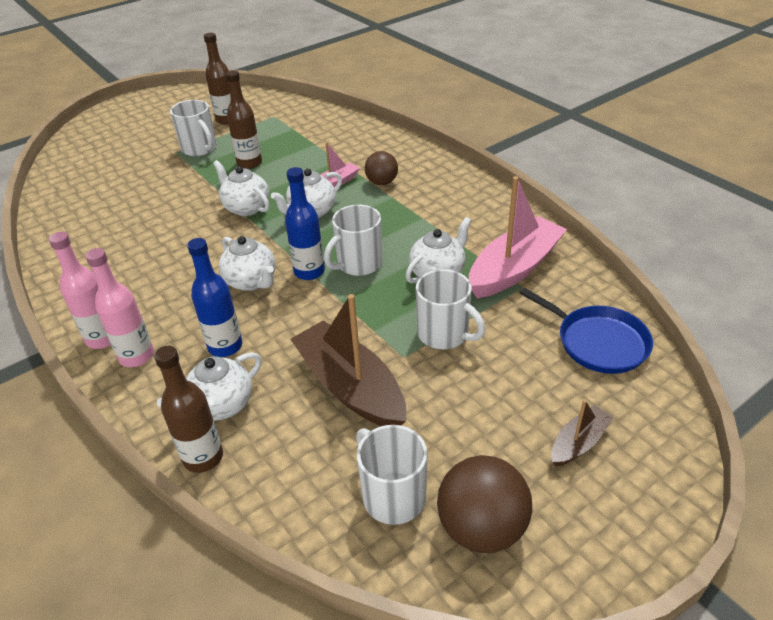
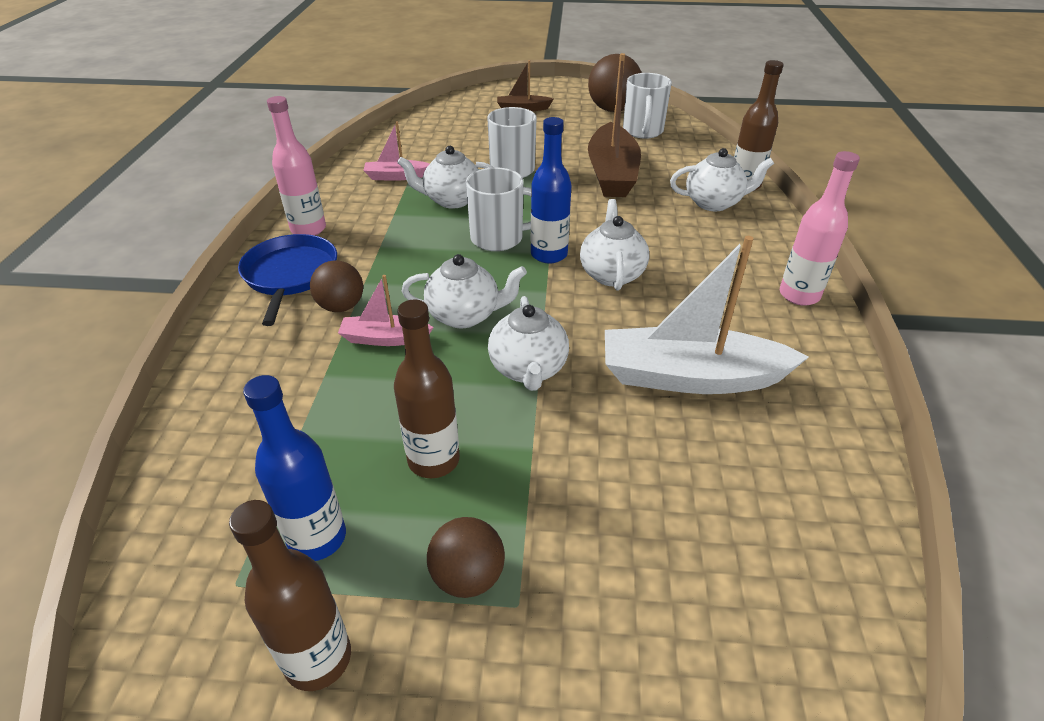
camera: 140 degrees left, 0 degrees up
(136, 356) = (769, 264): pink bottle -> pink bottle (308, 229)
(155, 247) = (690, 377): none -> white boat
(200, 149) = (468, 576): white mug -> brown ball
(225, 346) = (682, 235): blue bottle -> blue bottle (317, 538)
(514, 268) = (396, 176): pink boat -> pink boat, size x0.50
(598, 342) = (434, 128): blue pan -> blue pan (290, 275)

